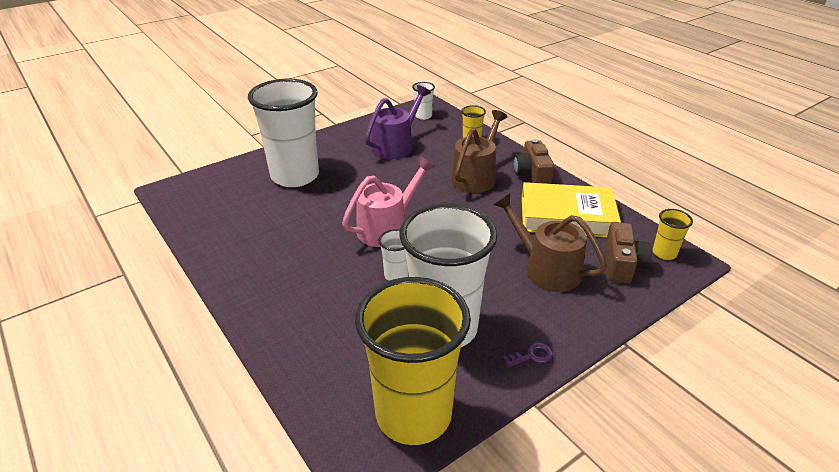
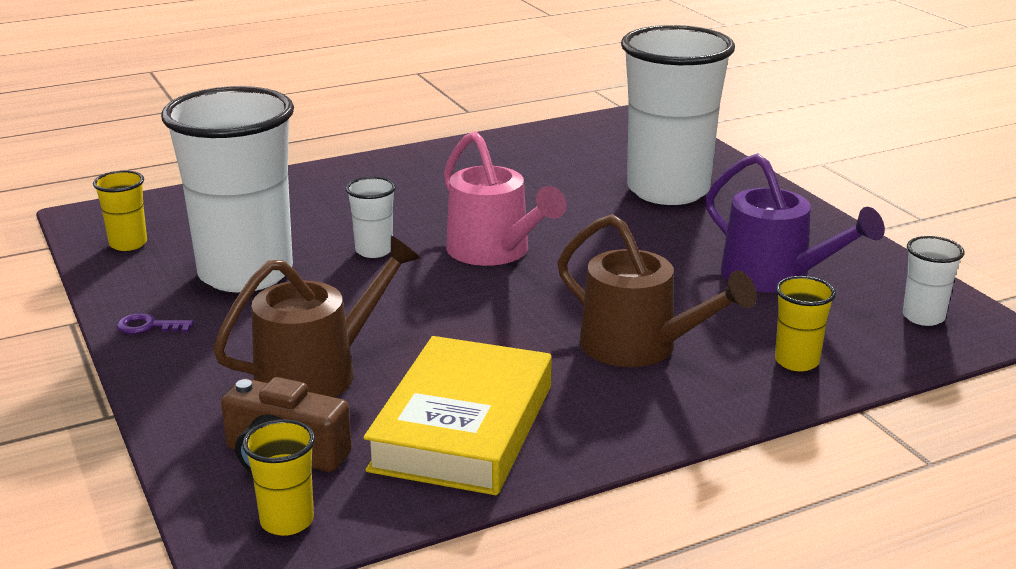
camera: 100 degrees right, 10 degrees down
(413, 414) = (128, 244): yellow cup -> yellow cup, size x0.41
(531, 356) = (149, 326): purple key -> purple key turned 105 degrees clockwise
(532, 174) = (639, 416): brown camera -> none

